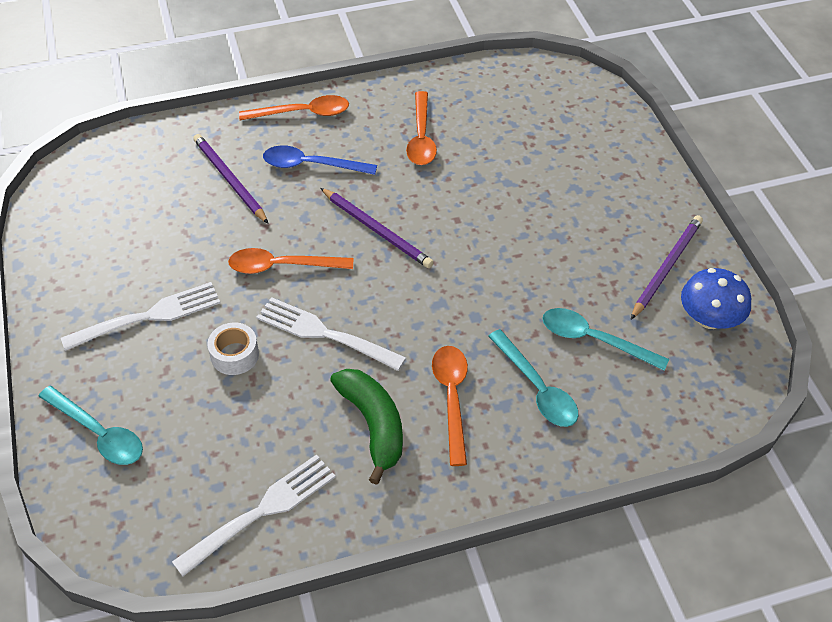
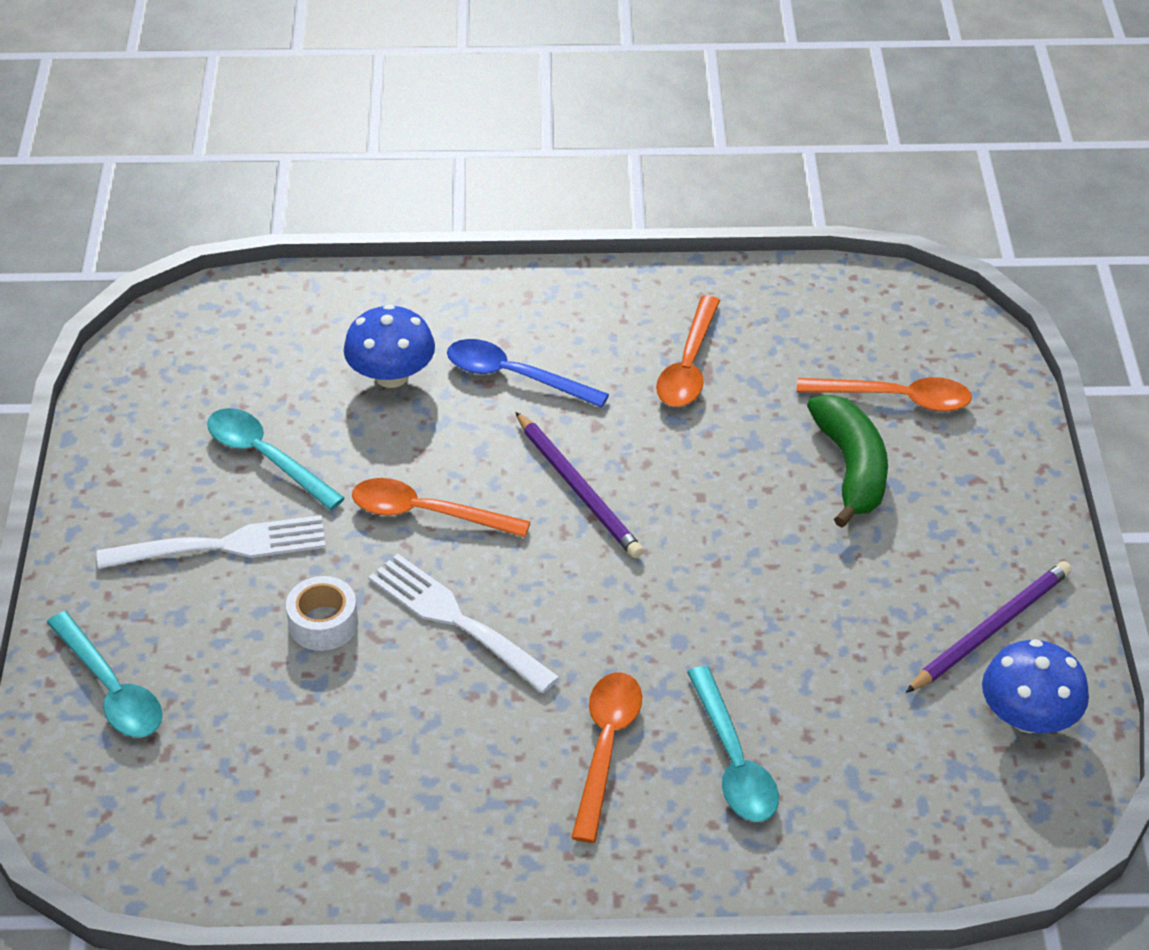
camera: 15 degrees right, 5 degrees down
(229, 180) = (391, 375): purple pencil -> blue mushroom
(262, 511) = (295, 840): white fork -> none
(303, 113) = (526, 297): orange spoon -> orange spoon (895, 398)
(373, 425) = (484, 760): green banana -> green banana (851, 468)
(594, 340) = (842, 710): turquoise spoon -> turquoise spoon (266, 457)

